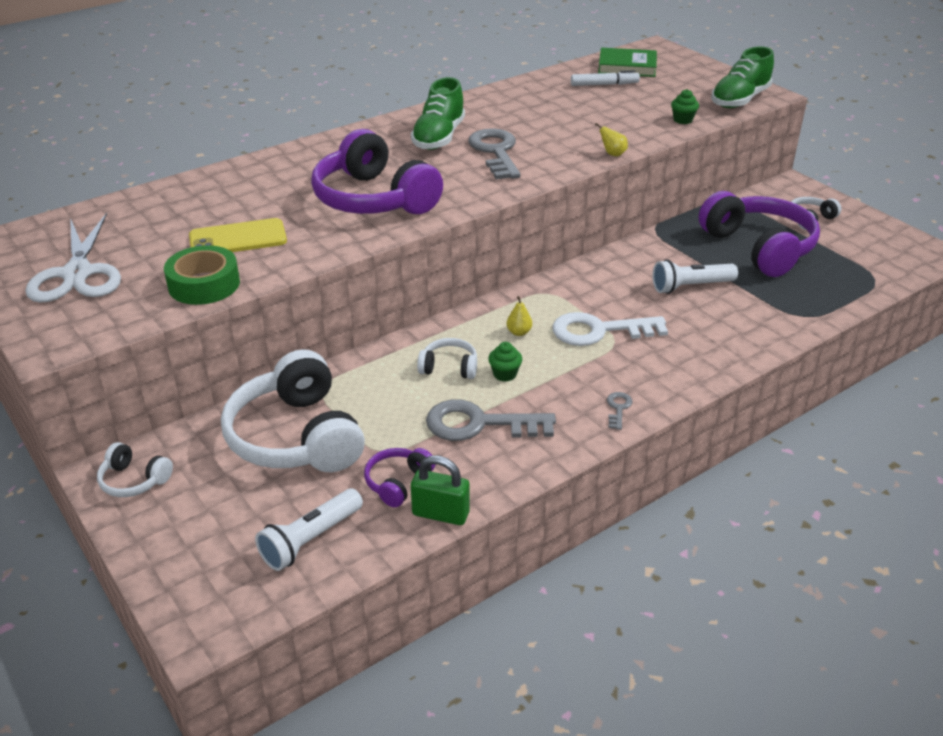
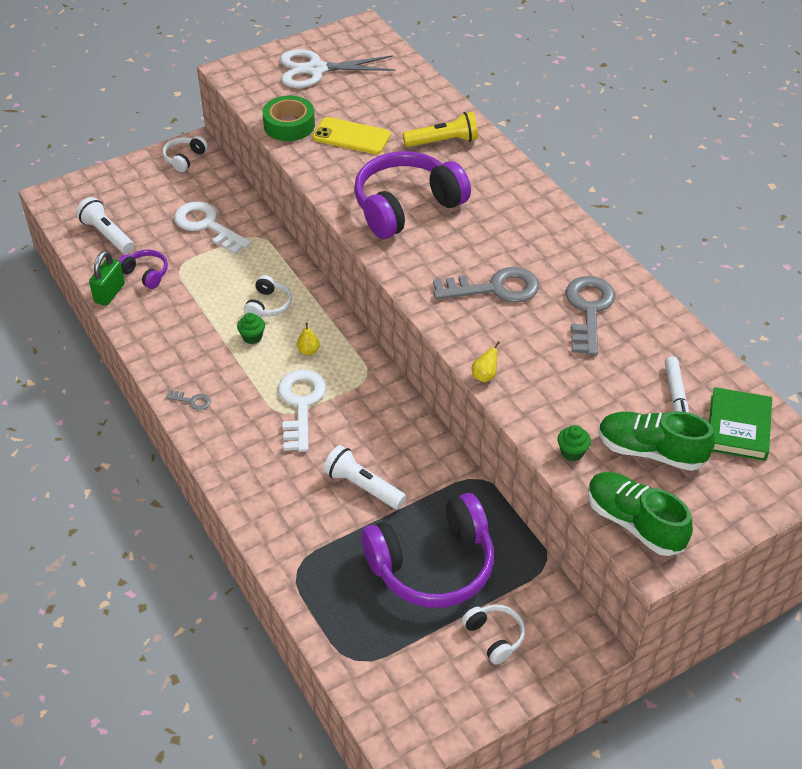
camera: 95 degrees right, 10 degrees up
(238, 239) = (351, 136): yellow phone -> yellow phone turned 60 degrees counterclockwise
(257, 183) = (443, 141): none -> yellow flashlight
(297, 436) = (207, 226): white headphones -> white key
(439, 137) = (530, 251): green shoe -> green shoe (651, 451)
(479, 424) = (195, 318): grey key -> grey key (588, 310)
(690, 287) = (363, 486): white flashlight -> white flashlight turned 45 degrees counterclockwise

